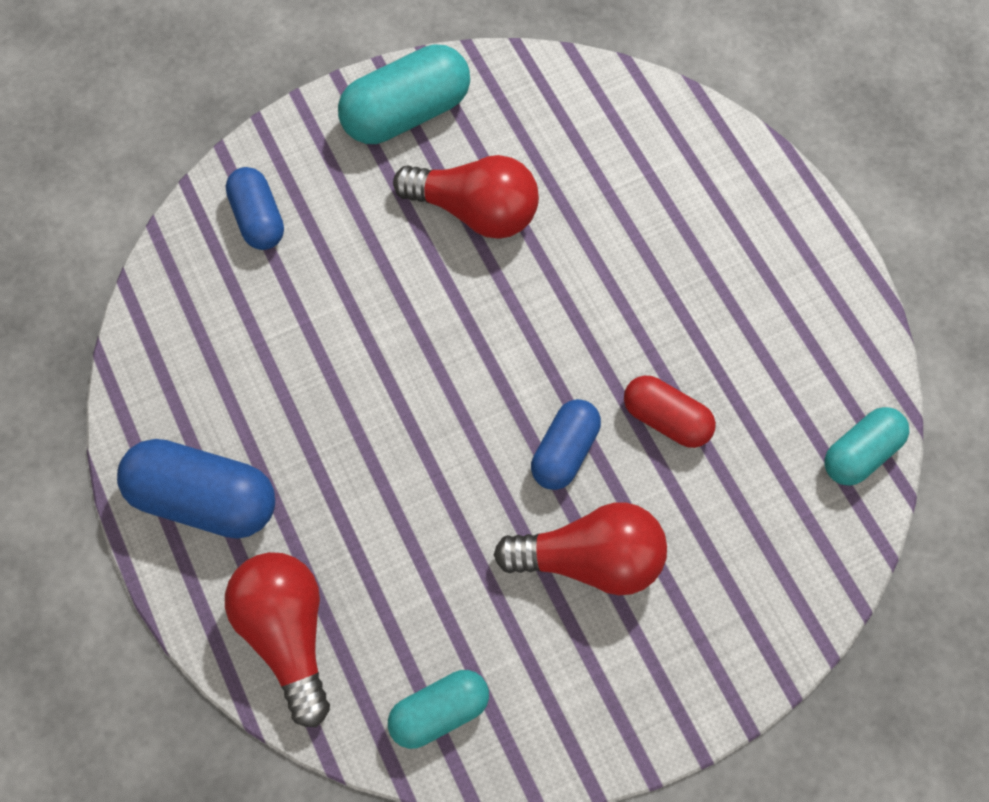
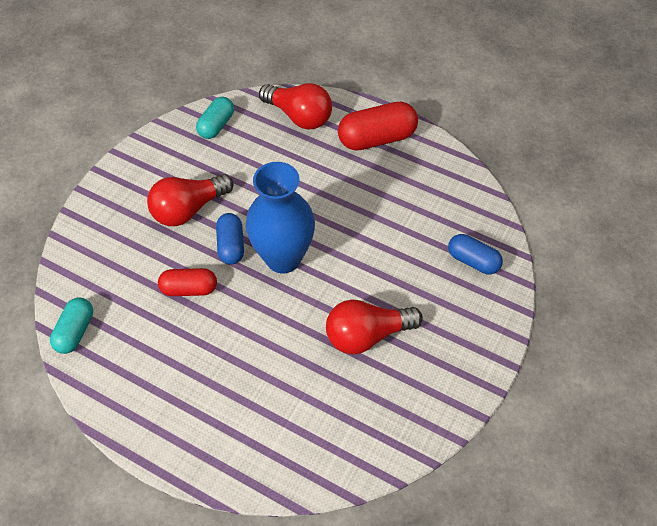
camera: 145 degrees right, 10 degrees down
(204, 499) = (377, 138): blue capsule -> red capsule
(406, 113) = (453, 368): turquoise capsule -> none
(504, 383) = (283, 258): none -> blue vase

